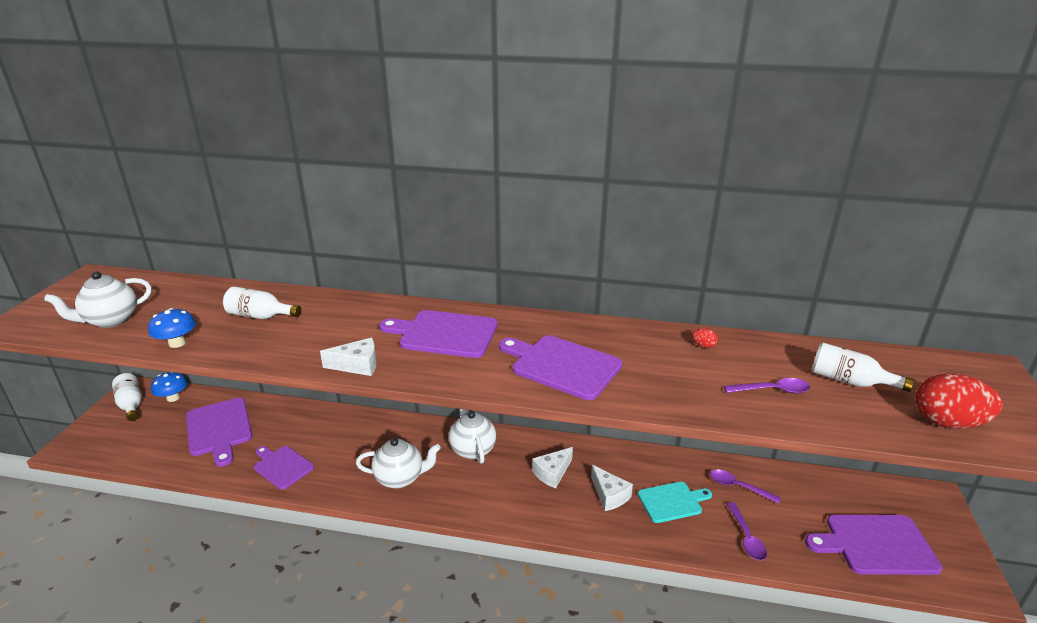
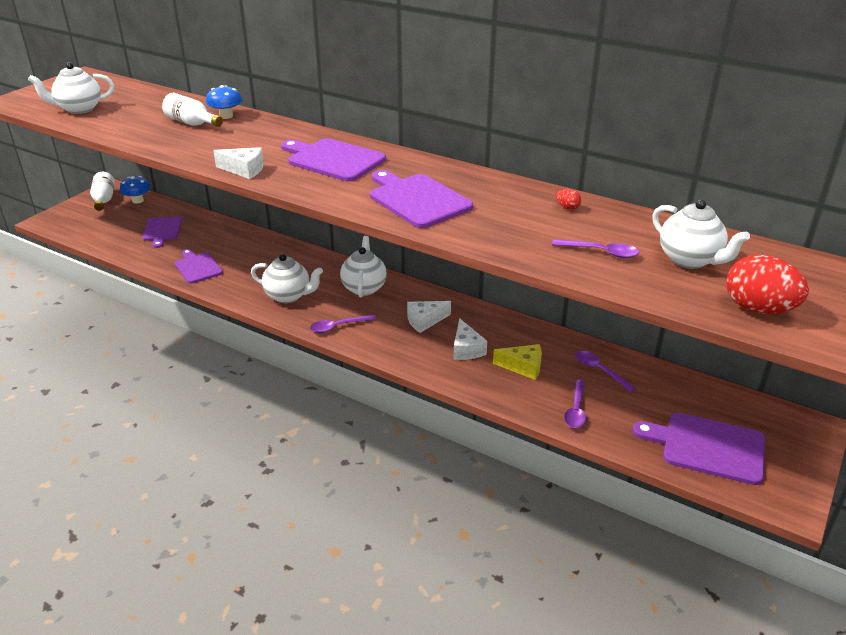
camera: 20 degrees right, 5 degrees up
(177, 343) = (117, 132): blue mushroom -> blue mushroom (226, 116)
(219, 429) = (162, 230): purple cutting board -> purple cutting board, size x0.65
(471, 503) = (338, 327): none -> purple spoon
(672, 502) = (523, 367): turquoise cutting board -> yellow cheese
(849, 381) = (690, 260): white bottle -> white teapot

